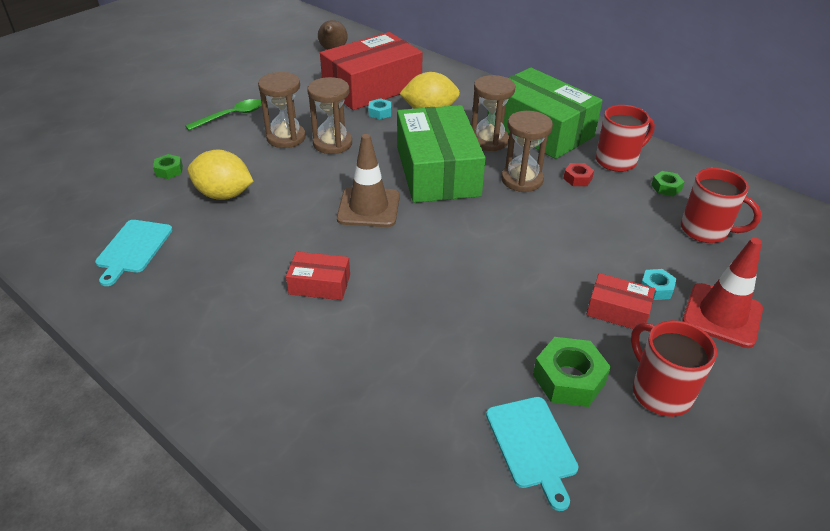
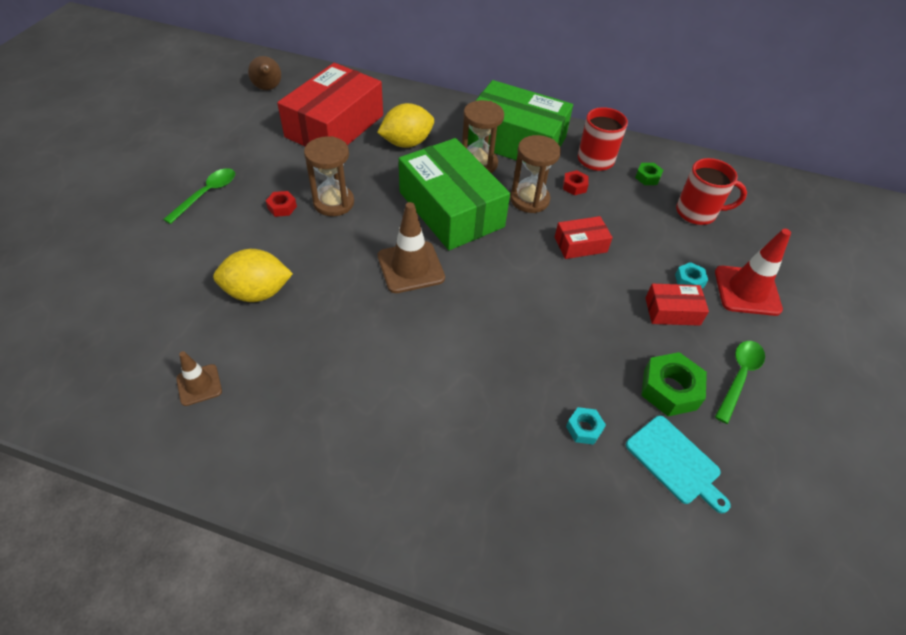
camera: 25 degrees left, 10 degrees up
(133, 248) = (199, 385): turquoise cutting board -> brown traffic cone
(169, 170) = (179, 279): green nut -> none
(286, 138) = (282, 207): brown hourglass -> red nut
(319, 284) = (414, 366): red box -> red box (580, 244)
(380, 113) = (359, 155): turquoise nut -> turquoise nut (584, 428)
(660, 391) = (739, 377): red mug -> green spoon

